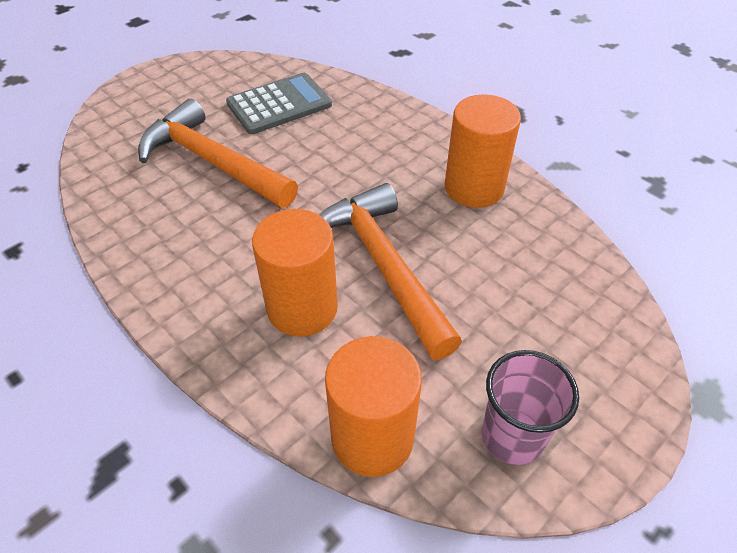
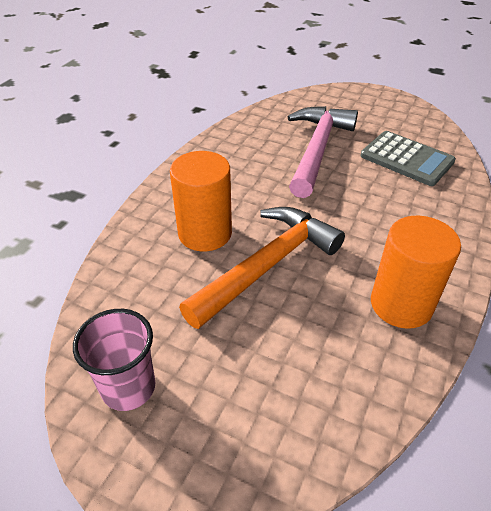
camera: 70 degrees right, 5 degrees down
(213, 162) = (317, 149): orange hammer -> pink hammer
(372, 438) = (108, 300): orange cylinder -> none

